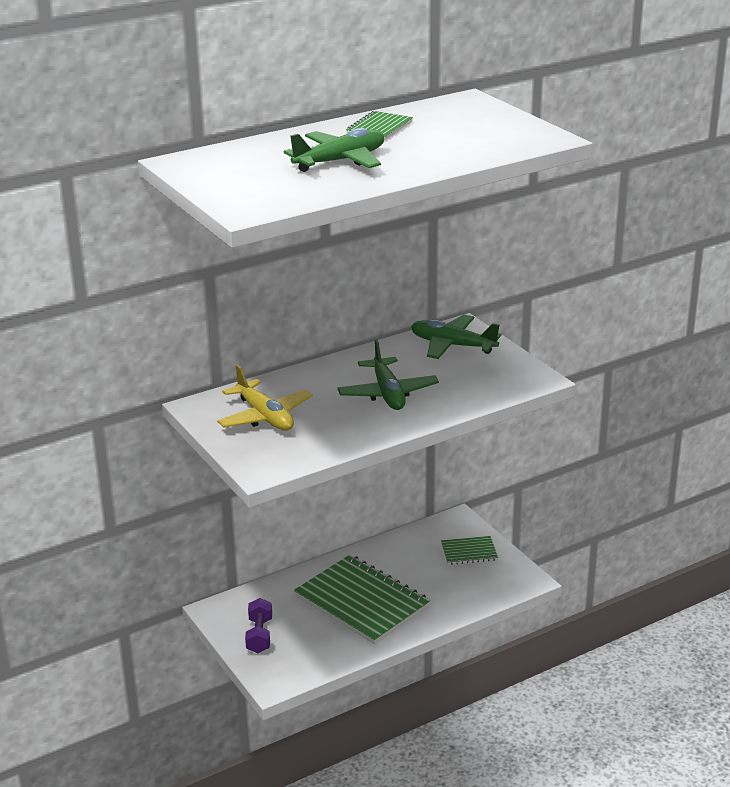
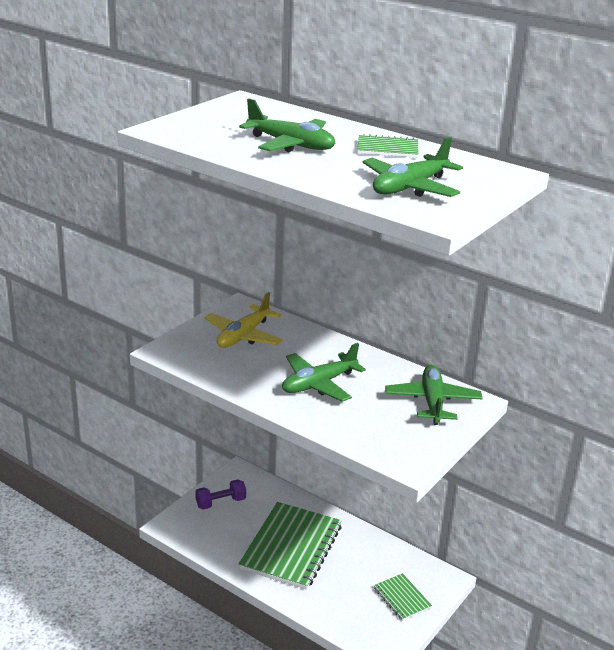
camera: 65 degrees right, 0 degrees up
(481, 136) = (410, 187): none -> green plane

